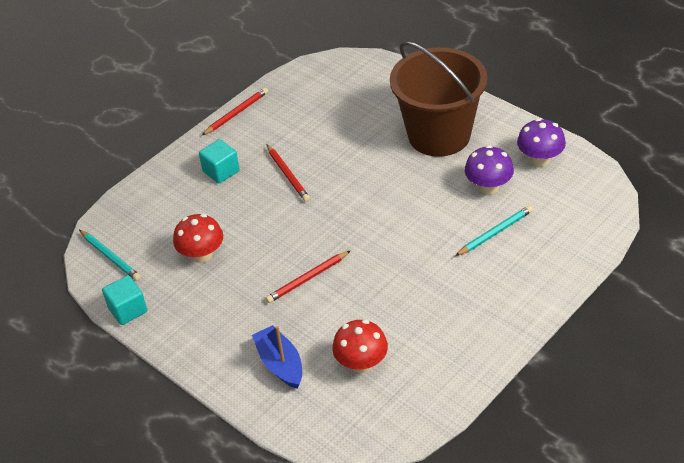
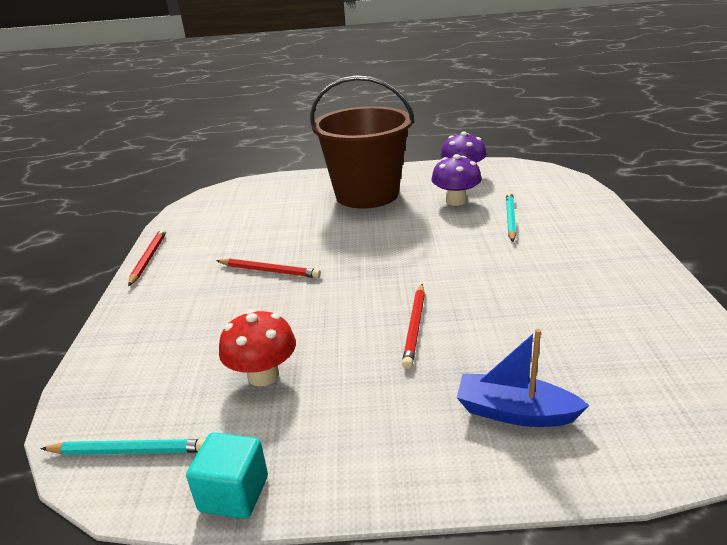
camera: 45 degrees left, 15 degrees down
(221, 171) = (189, 301): turquoise cube -> none
(361, 363) = (585, 355): red mushroom -> none

